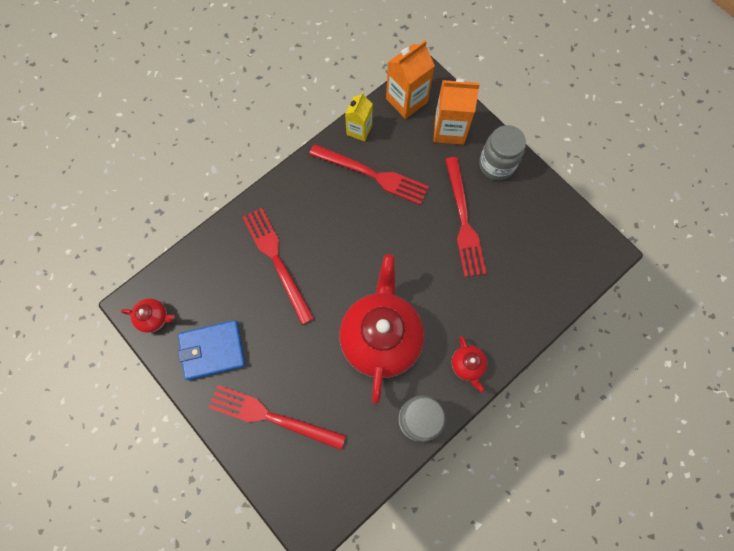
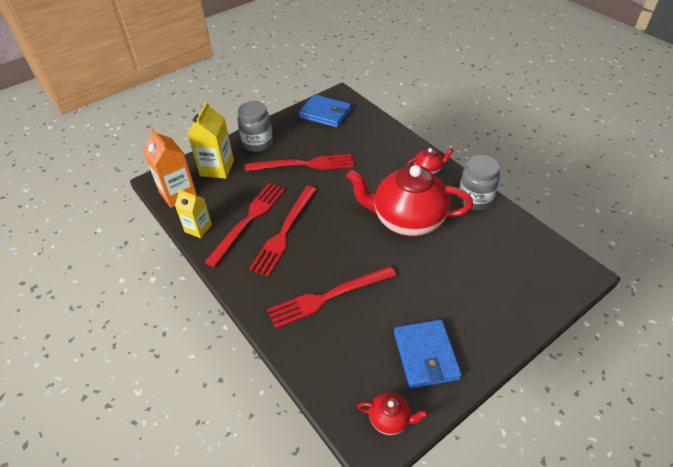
camera: 85 degrees left, 25 degrees down
(154, 318) = (390, 419): red teapot -> red teapot turned 90 degrees clockwise
(272, 417) = (488, 301): red fork -> red fork (284, 232)
(449, 130) = (217, 168): orange carton -> yellow carton
(565, 237) = (325, 113): none -> blue wallet

